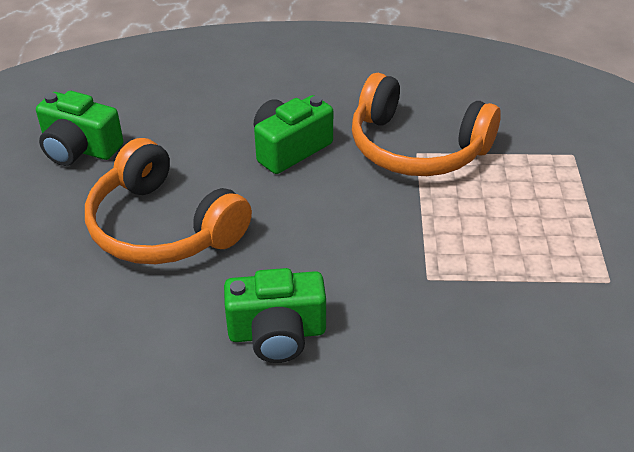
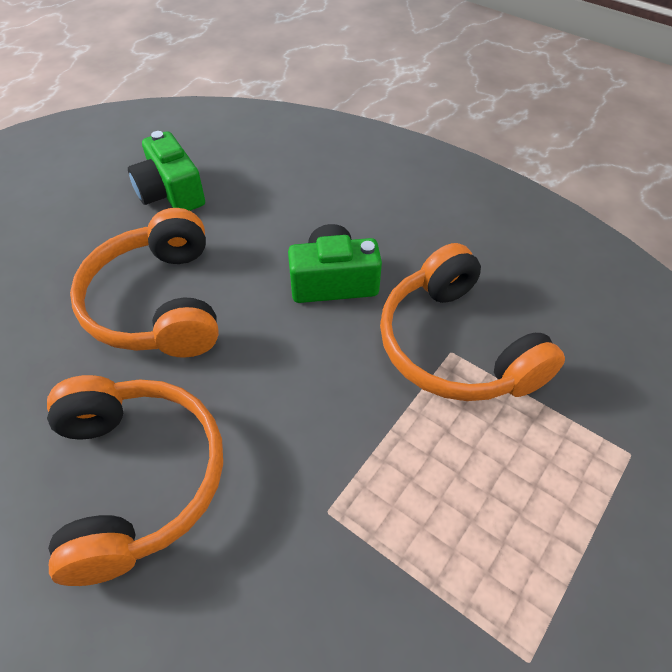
camera: 35 degrees right, 10 degrees up
(277, 333) = (137, 478): green camera -> orange headphones

